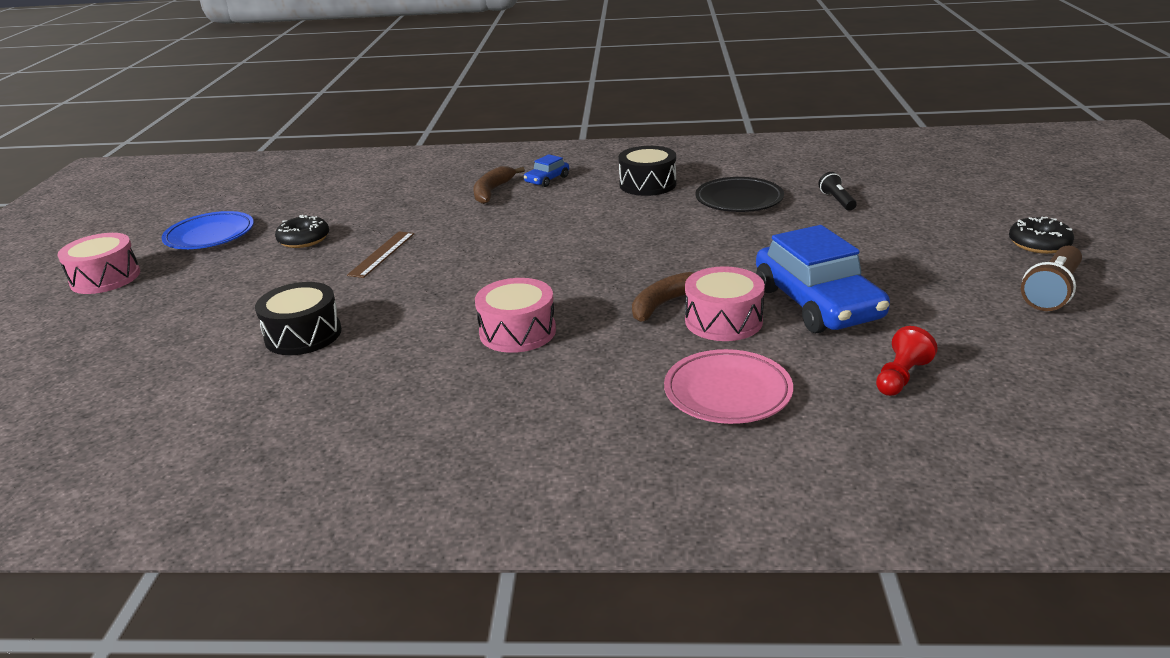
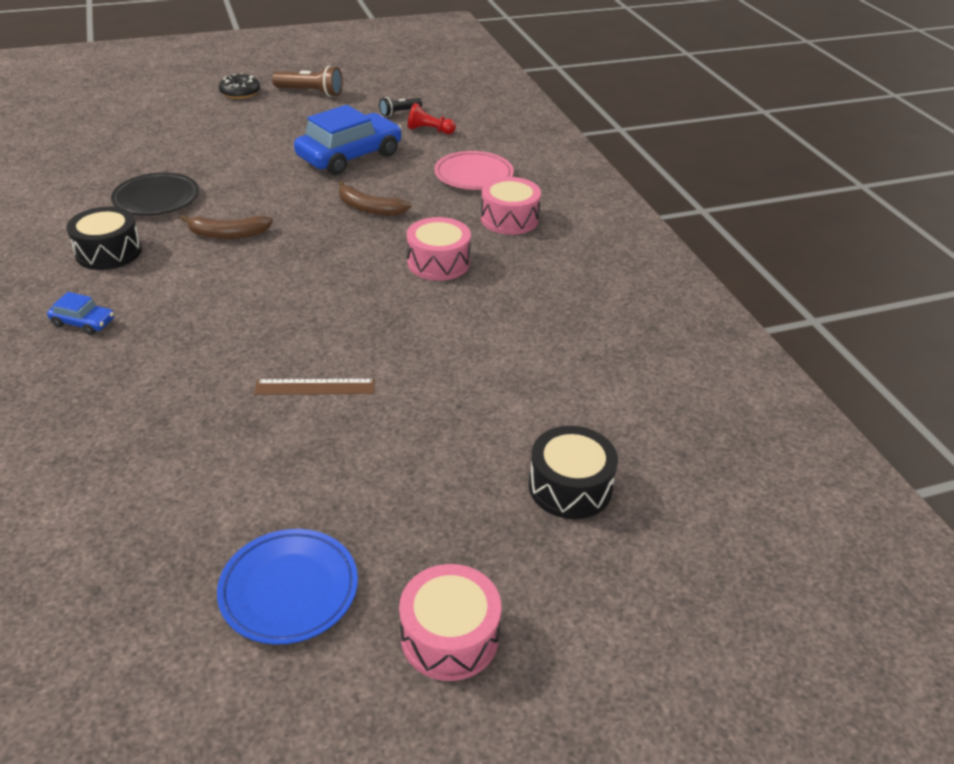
camera: 115 degrees left, 10 degrees up
(303, 335) = (496, 375): black drum -> black drum (570, 487)
(304, 239) = (286, 473): black donut -> none
(492, 191) = (121, 356): brown banana -> brown banana (228, 234)
(723, 321) = (386, 185): pink drum -> pink drum (509, 219)
(837, 200) = (159, 157): black flashlight -> black flashlight (399, 112)

